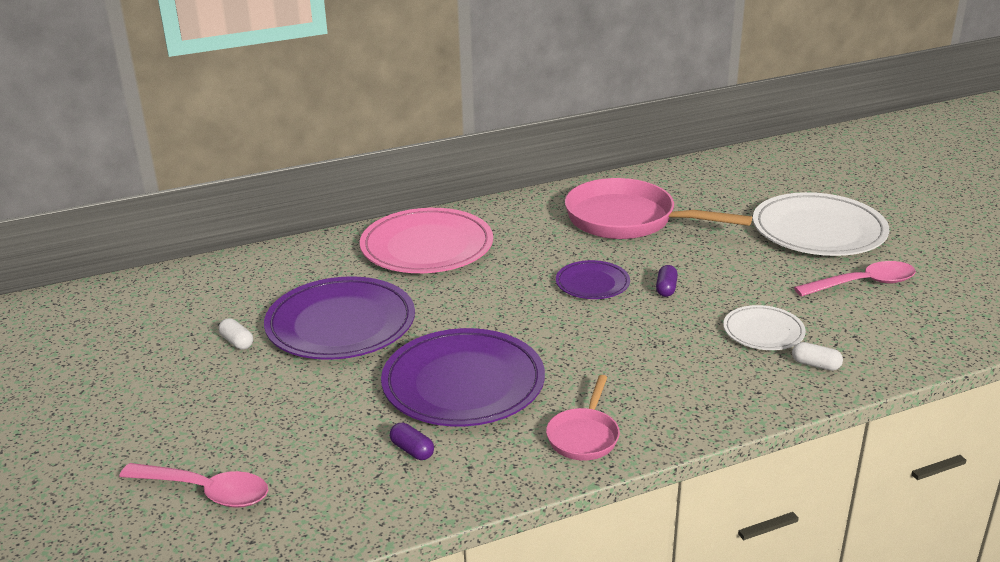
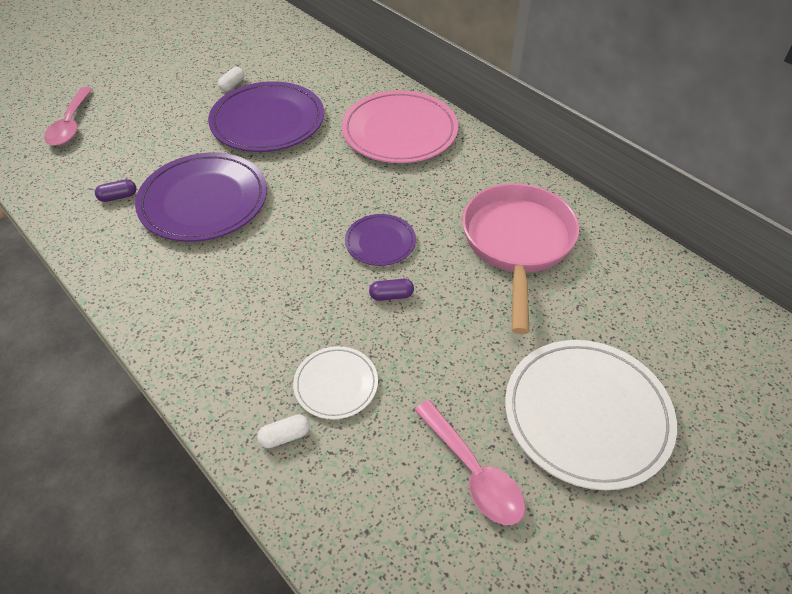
camera: 70 degrees right, 20 degrees up
(412, 450) = (118, 197): purple capsule -> purple capsule turned 45 degrees clockwise
(584, 436) = (144, 283): pink pan -> none
(815, 365) = (285, 436): white capsule -> white capsule turned 60 degrees clockwise

